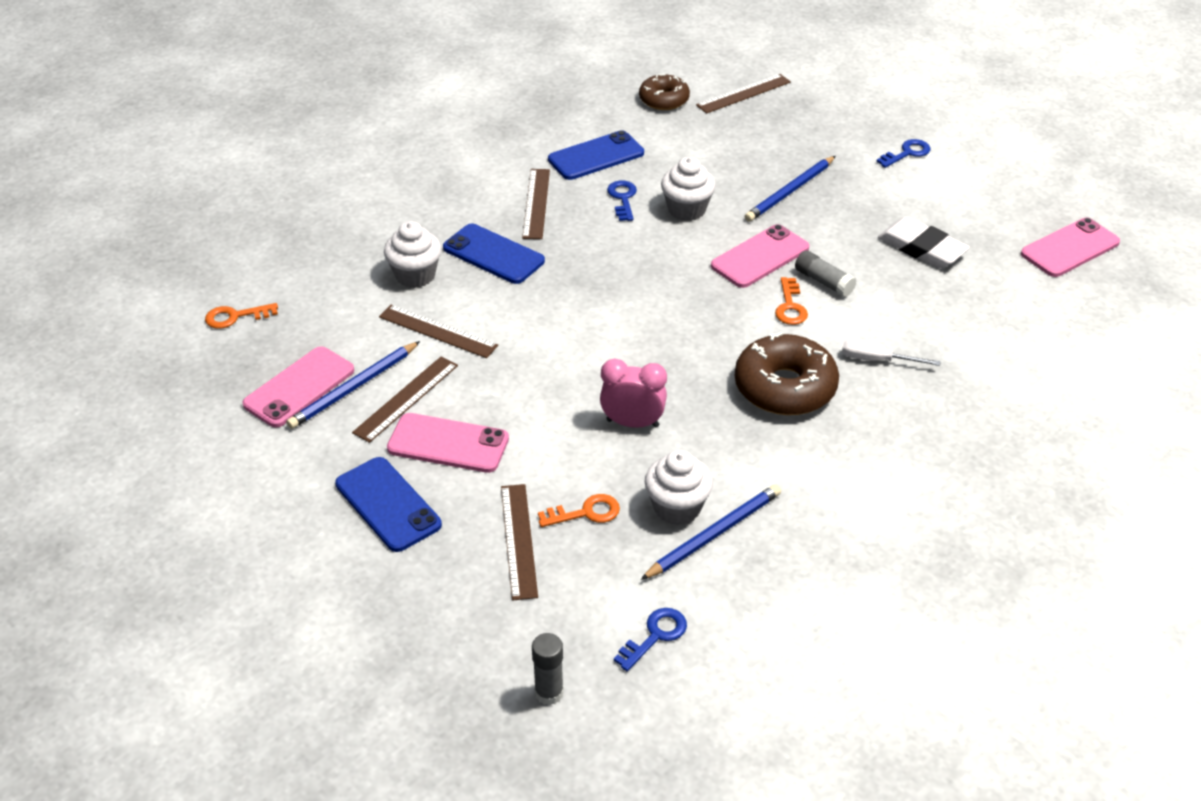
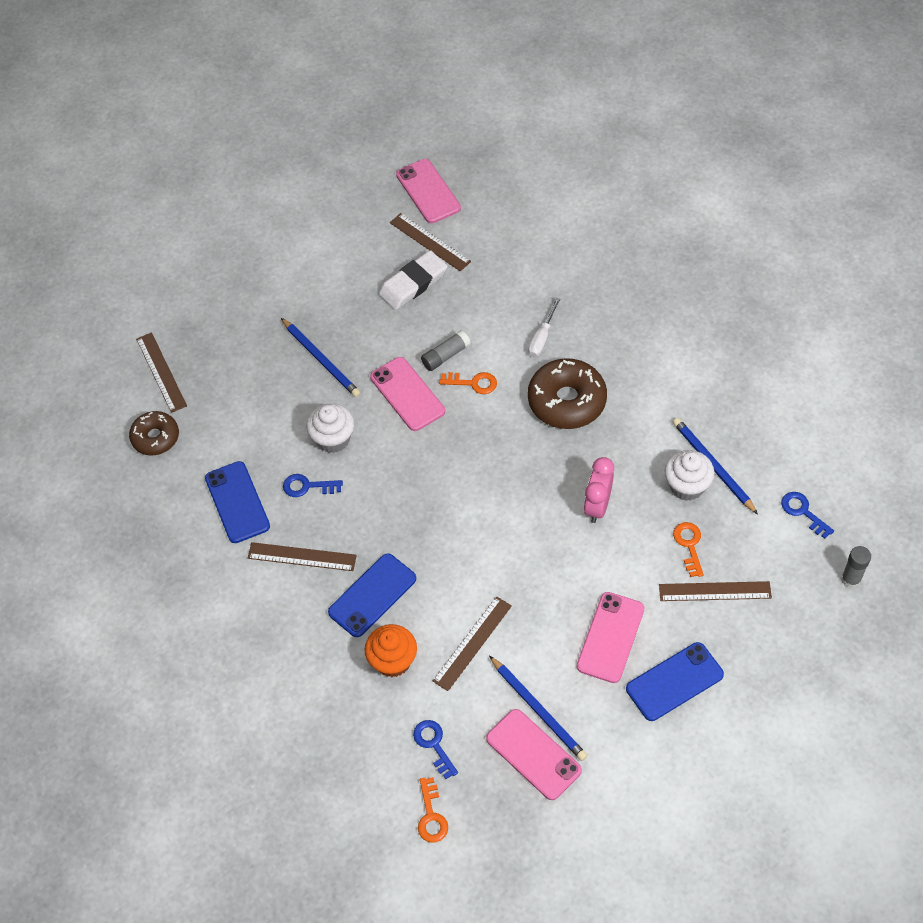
camera: 80 degrees left, 15 degrees up
(406, 398) = (555, 668): brown ruler -> brown ruler (430, 242)
(415, 275) = (393, 661): white cupcake -> orange cupcake
(907, 153) = (282, 267): blue key -> blue key (434, 745)

